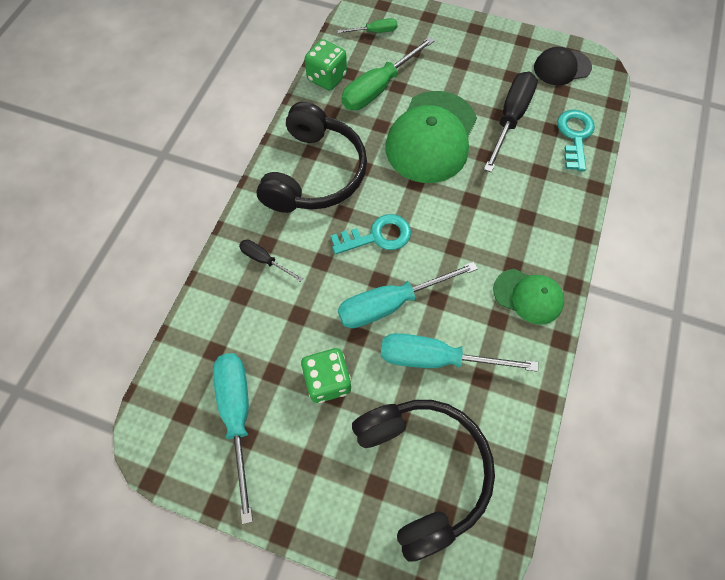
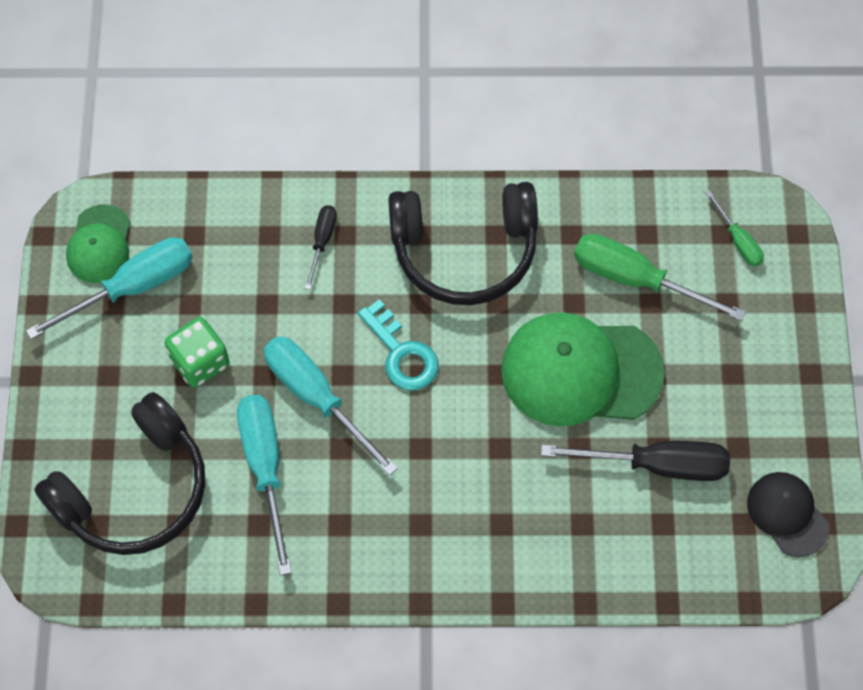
camera: 70 degrees right, 0 degrees up
(327, 78) = (625, 209): green dice -> none
(528, 296) = (383, 552): green cap -> green cap (99, 244)
(574, 136) = (663, 558): turquoise key -> none

